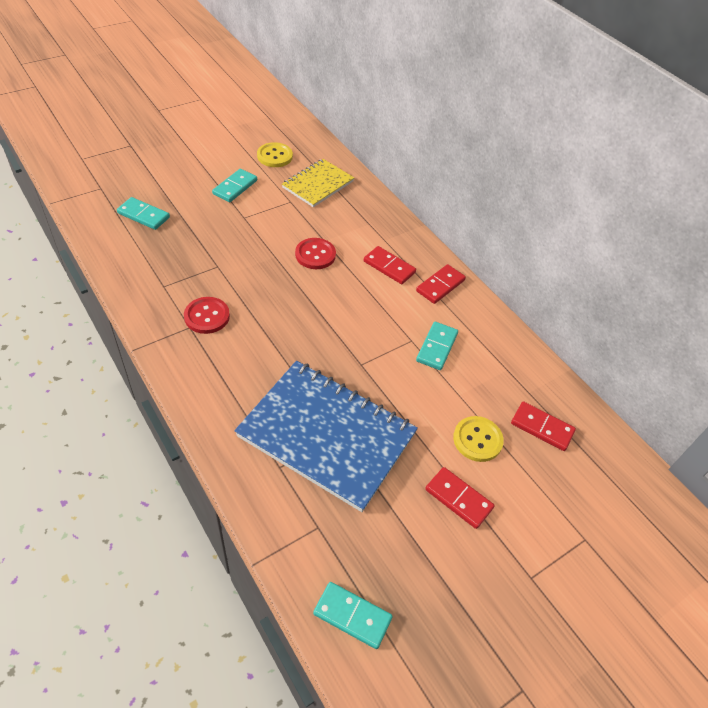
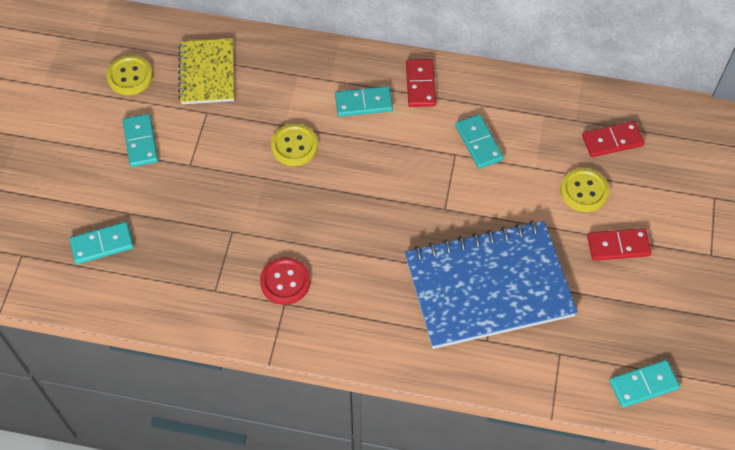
camera: 40 degrees left, 10 degrees up
(315, 255) = (294, 146): red button -> yellow button
(389, 267) = (363, 103): red domino -> turquoise domino

